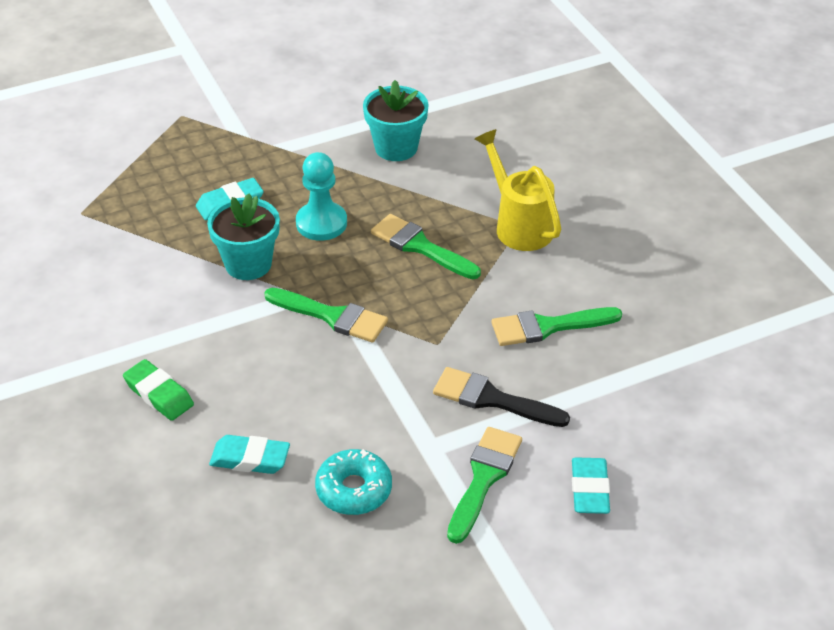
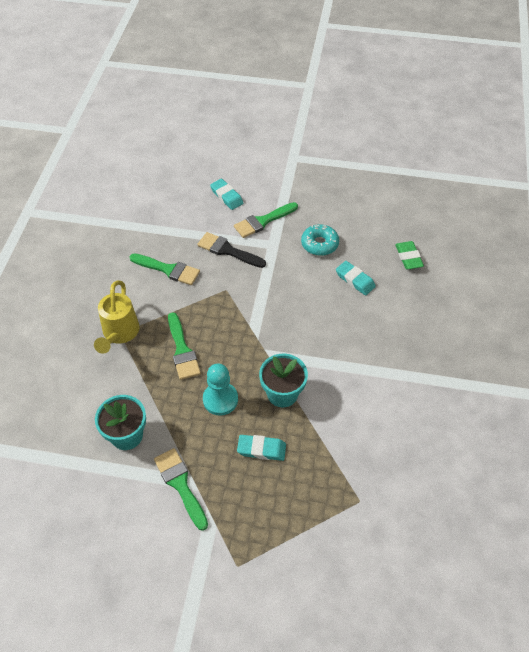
camera: 145 degrees left, 10 degrees up
(159, 394) = (379, 336): green eraser -> green eraser (408, 257)
(332, 316) = (263, 333): green brush -> green brush (180, 484)
(492, 399) = (227, 250): black brush -> black brush turned 150 degrees clockwise
(589, 490) = (226, 196): turquoise eraser -> turquoise eraser turned 75 degrees counterclockwise

